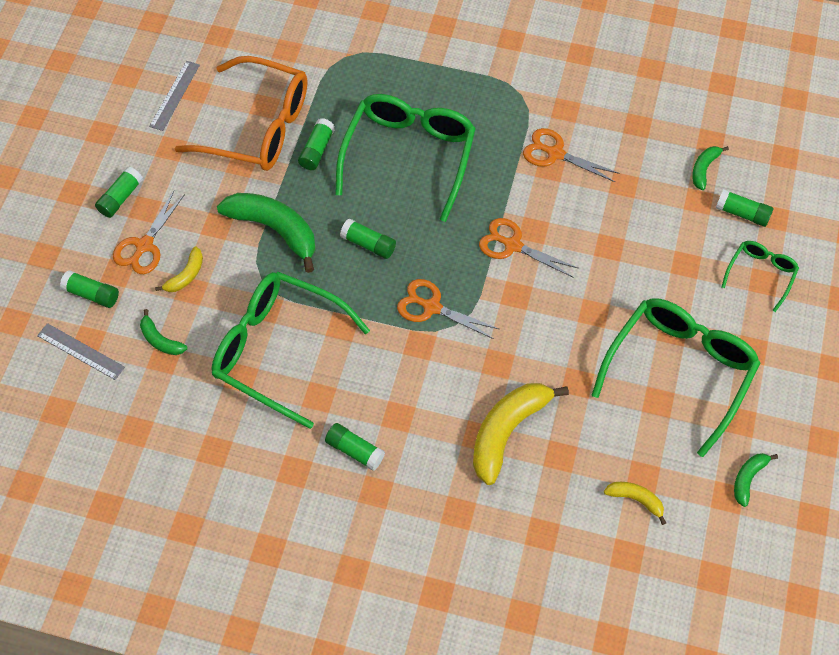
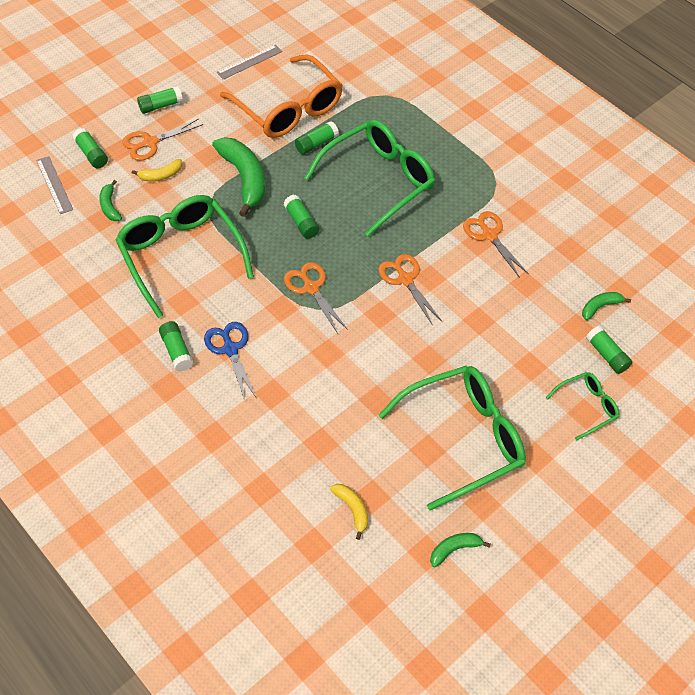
camera: 30 degrees right, 5 degrees down
(405, 416) = (230, 349): none -> blue scissors
(507, 432) = (295, 403): yellow banana -> none

